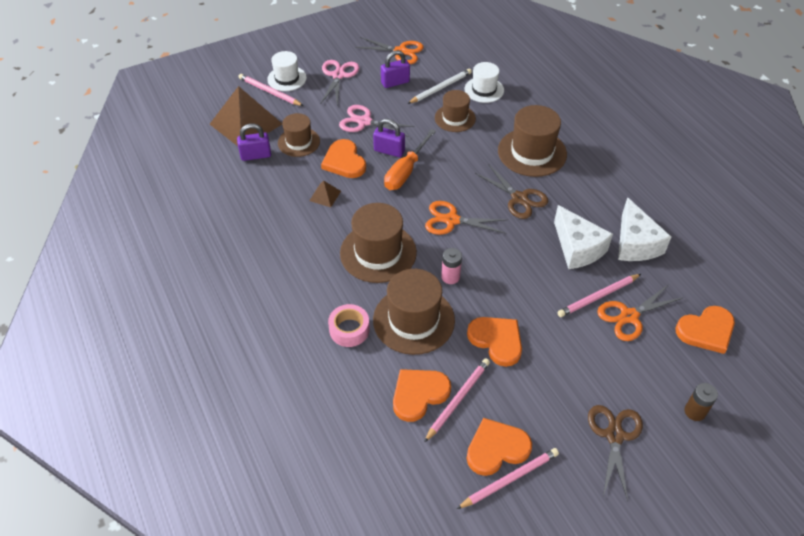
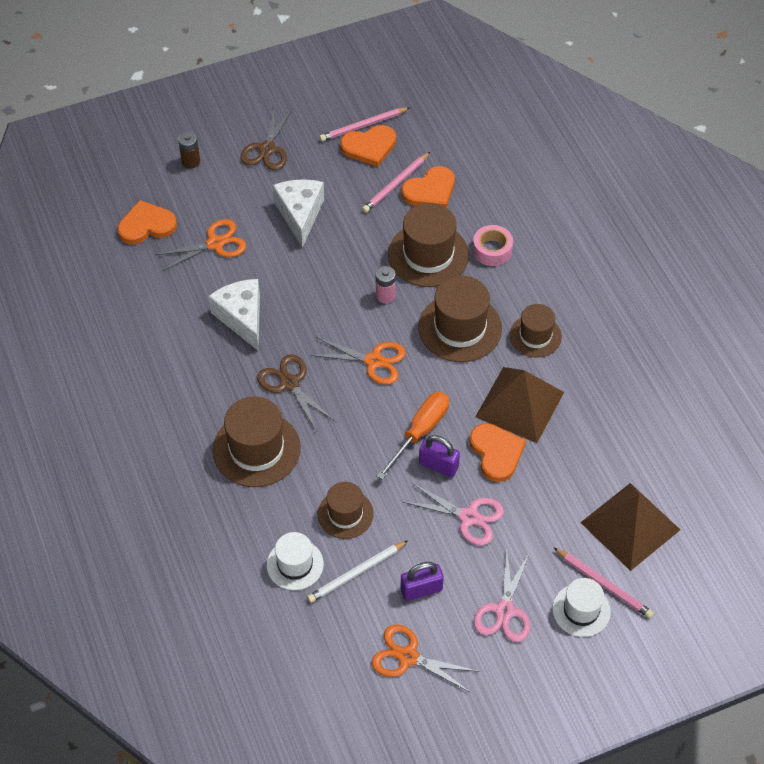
camera: 175 degrees left, 5 degrees up
(256, 155) = (610, 471): purple padlock -> none
(299, 142) = (556, 488): brown hat -> brown hat (535, 336)
(325, 195) = (520, 404): brown pyramid -> brown pyramid, size x2.34
(497, 340) = (350, 230): orange heart -> none
(598, 297) = (239, 264): pink pencil -> none
(635, 243) = (177, 318): white cheese -> white cheese (300, 214)

